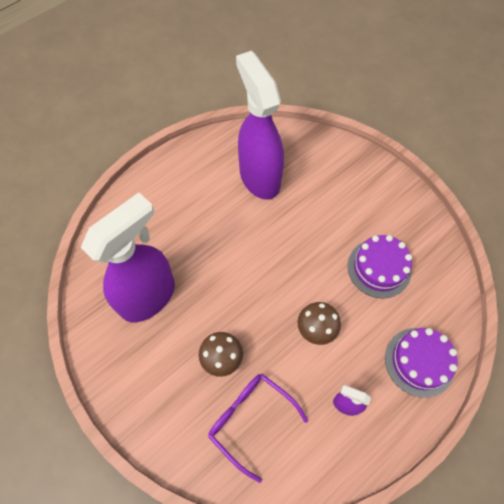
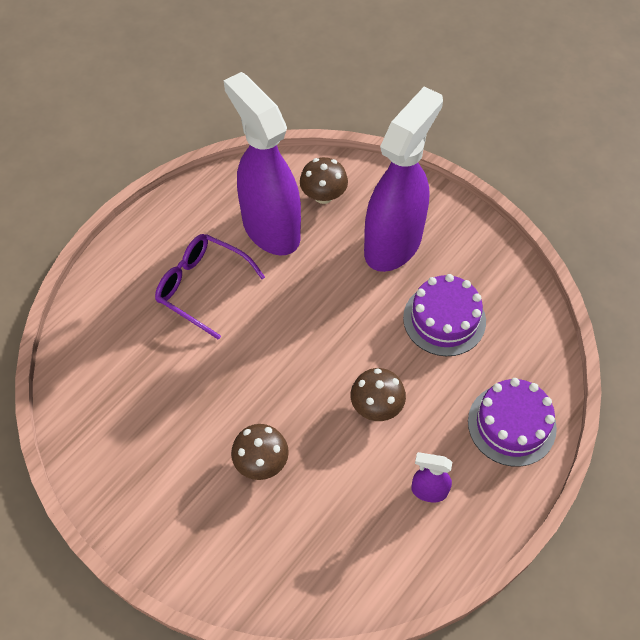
camera: 10 degrees left, 5 degrees down
(149, 296) = (151, 402): purple spray bottle -> purple spray bottle (393, 244)
(251, 420) = (312, 530): purple glasses -> purple glasses (202, 287)
(302, 158) = (323, 195): none -> brown mushroom

